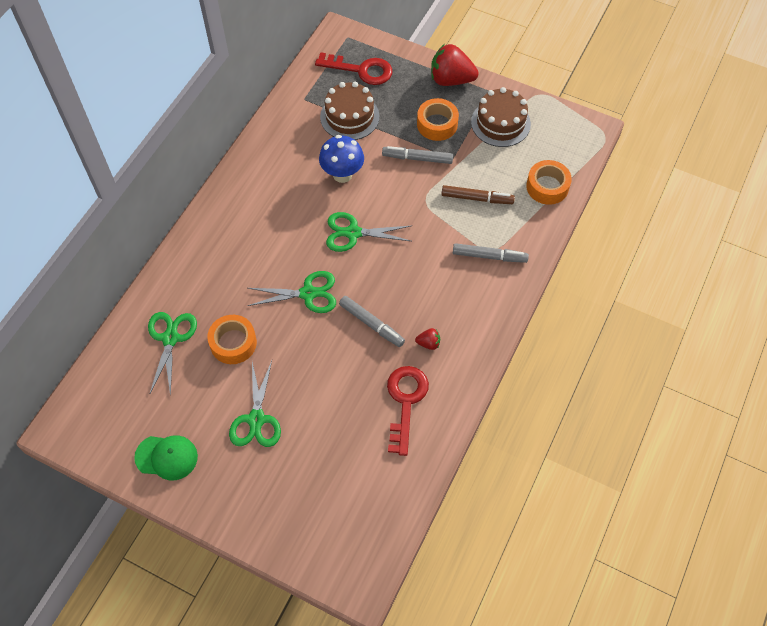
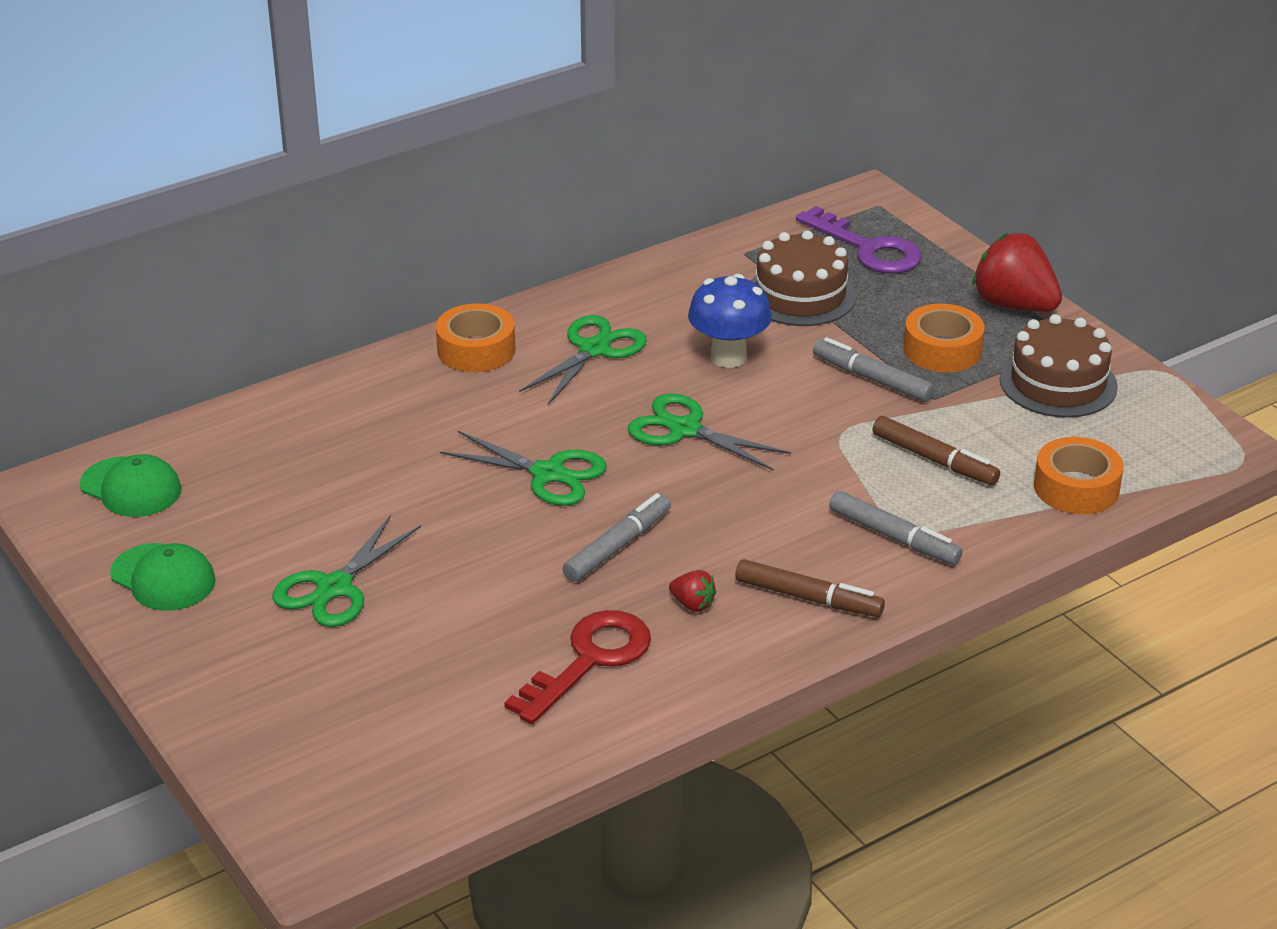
camera: 30 degrees right, 25 degrees down
(105, 406) = (131, 487): none -> green cap
(170, 338) = (293, 448): green scissors -> green scissors (594, 349)
(233, 343) = (380, 488): orange tape -> orange tape (476, 350)
(361, 70) = (868, 249): red key -> purple key
(371, 324) = (618, 546): grey marker -> grey marker turned 120 degrees counterclockwise
(476, 313) = (808, 598): none -> brown marker

